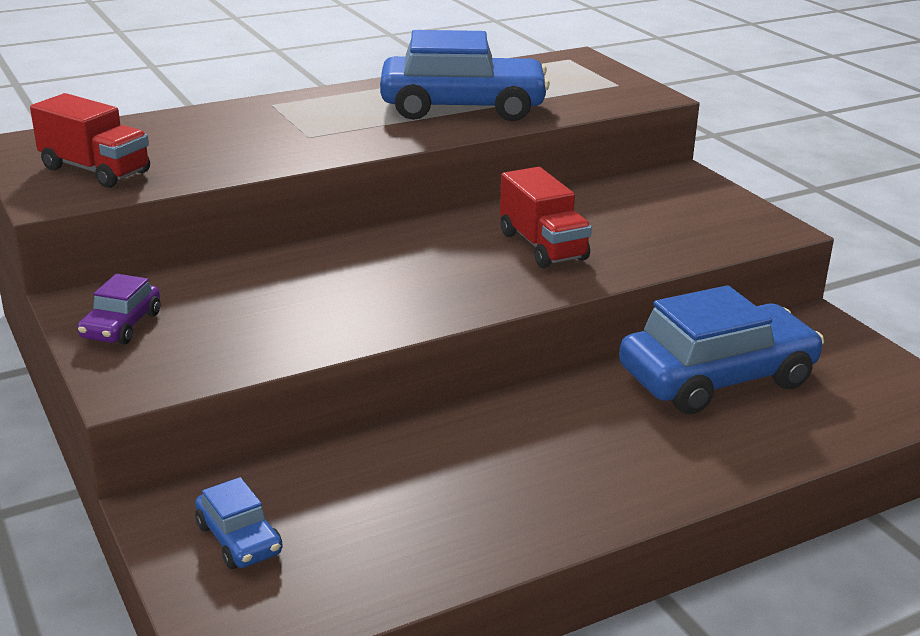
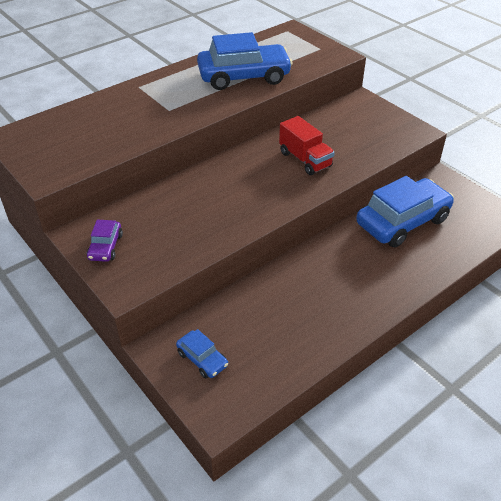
camera: 10 degrees left, 15 degrees up
(95, 170) = (61, 152): red truck -> none

